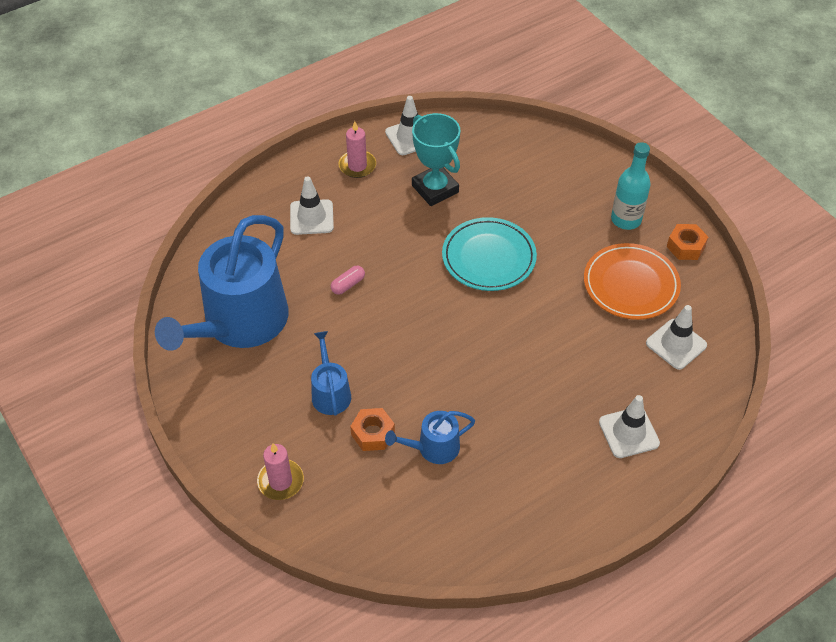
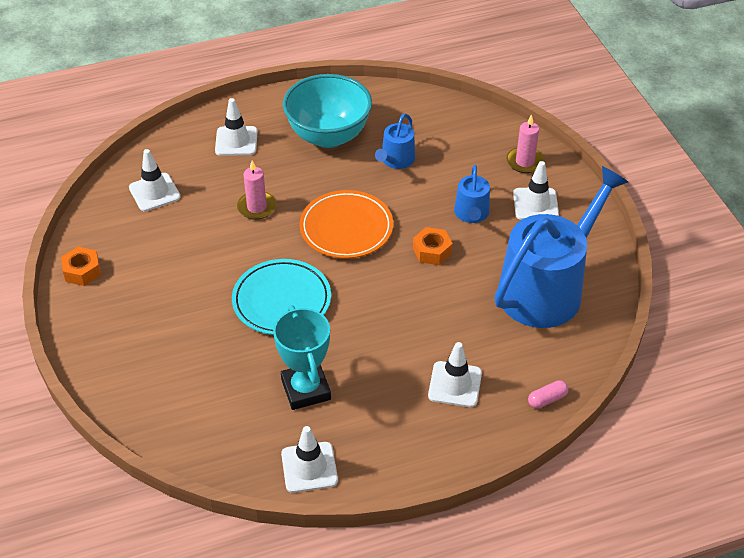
camera: 165 degrees left, 5 degrees down
(261, 421) = (535, 204): none -> white traffic cone
(348, 285) = (432, 303): pink capsule -> pink capsule (547, 399)
(357, 166) = (386, 440): pink candle -> pink candle (257, 207)
(373, 433) = (442, 178): orange nut -> orange nut (432, 251)
(433, 448) = (396, 160): blue watering can -> blue watering can turned 120 degrees clockwise
(525, 466) = (328, 136): none -> turquoise bowl
(626, 219) = (121, 310): turquoise bottle -> none
(630, 285) = (160, 247): orange plate -> orange plate (346, 228)

